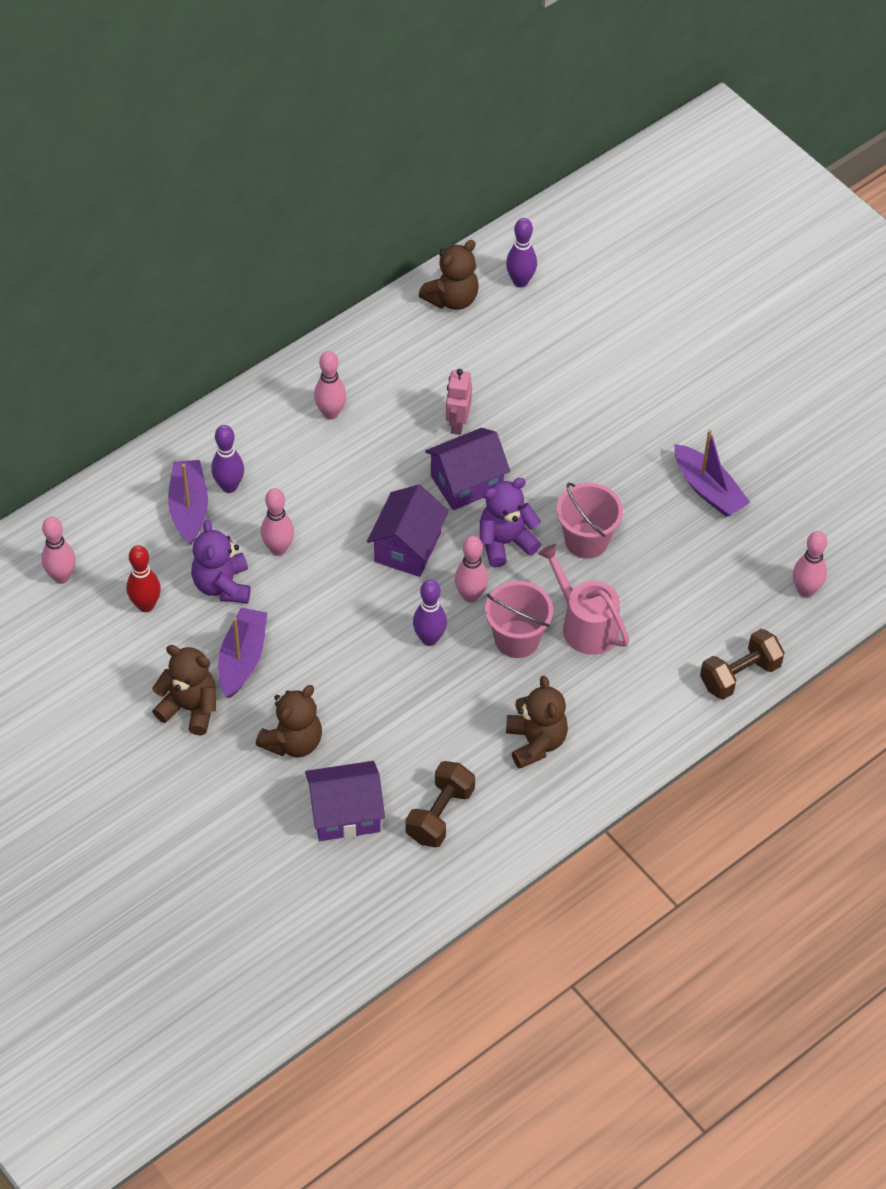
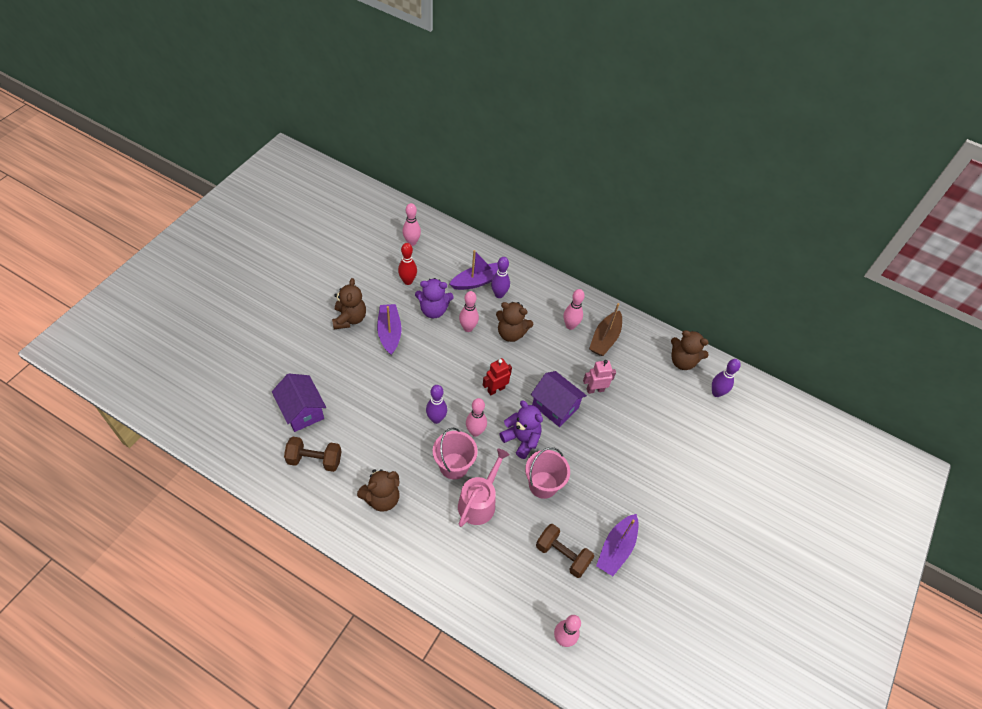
camera: 65 degrees right, 0 degrees up
(222, 585) = (433, 310): purple teddy bear -> purple teddy bear turned 150 degrees counterclockwise
(242, 658) = (389, 332): purple boat -> purple boat turned 90 degrees counterclockwise
(293, 742) = (343, 372): brown teddy bear -> brown teddy bear (511, 333)
(373, 378) = (605, 339): none -> brown boat
(407, 547) = (496, 389): purple house -> red robot
(739, 675) = (476, 612): brown dumbbell -> brown dumbbell (562, 555)

